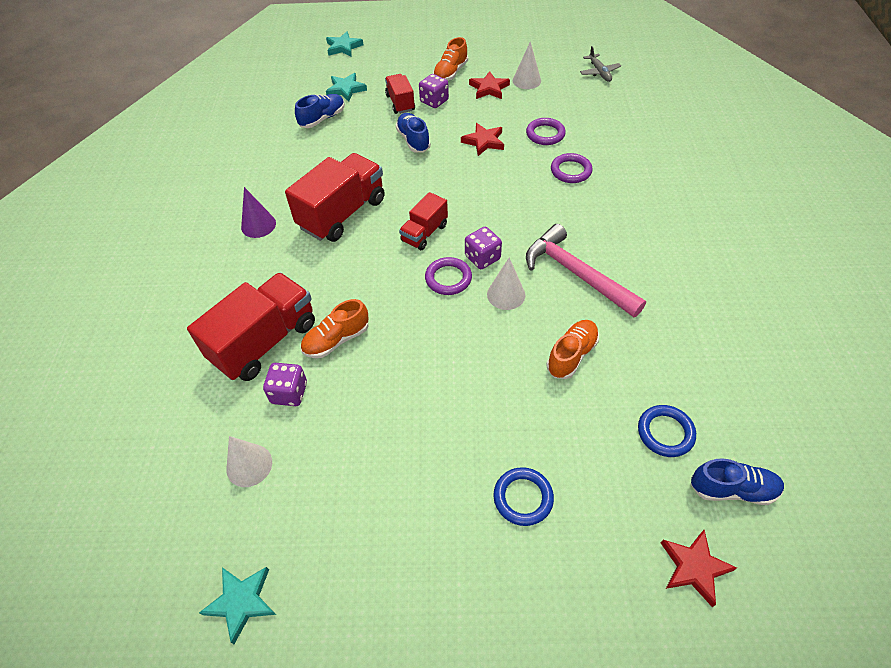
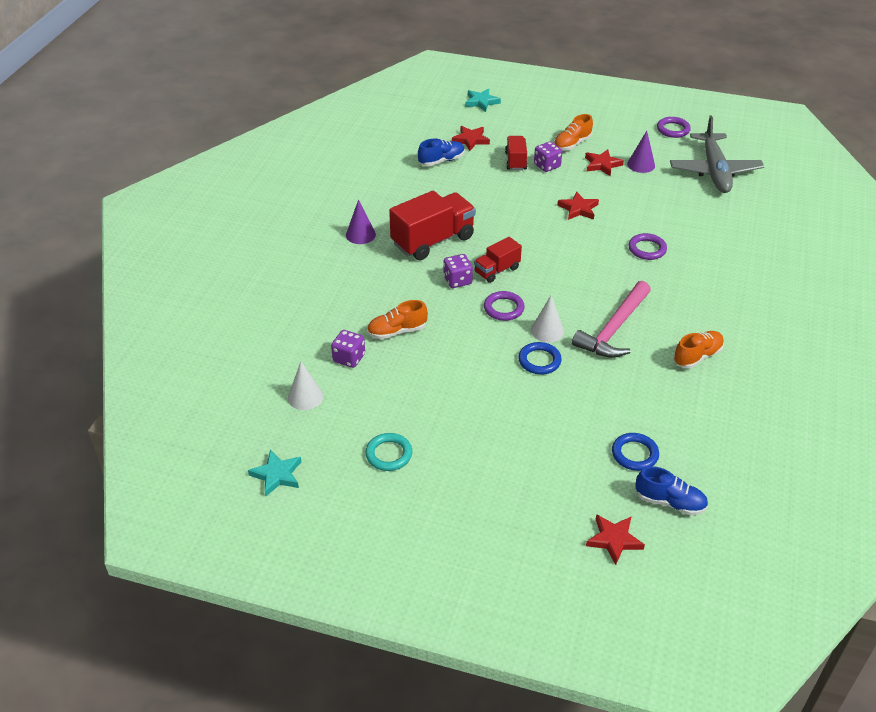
camera: 15 degrees right, 10 degrees down
(265, 341) = (340, 319): red truck -> none
(346, 89) = (471, 140): turquoise star -> red star
(379, 522) = (389, 454): none -> turquoise ring
(413, 140) = (515, 195): blue shoe -> none
(482, 258) = (539, 299): purple dice -> purple dice (457, 280)
(523, 498) = (502, 467): blue ring -> blue ring (539, 361)
(526, 80) = (641, 164): white cone -> purple cone
(545, 134) = (637, 214): purple ring -> purple ring (673, 129)
(571, 355) = (583, 385): orange shoe -> orange shoe (697, 356)
(576, 274) = (614, 329): pink hammer -> pink hammer turned 120 degrees counterclockwise
(599, 72) = (714, 171): grey plane -> grey plane, size x2.20

